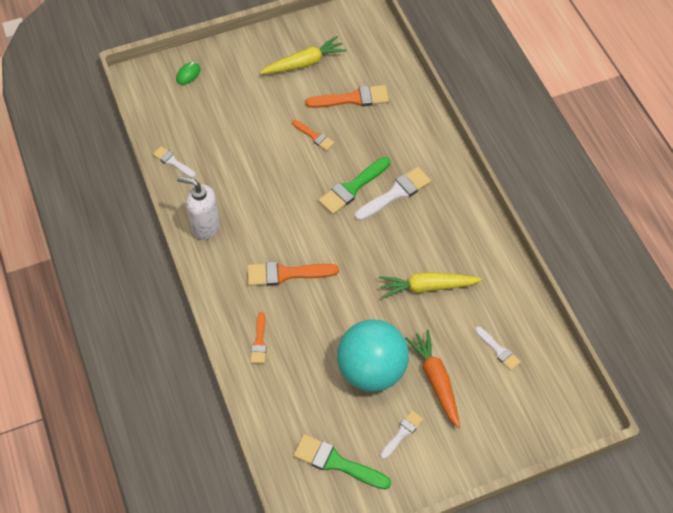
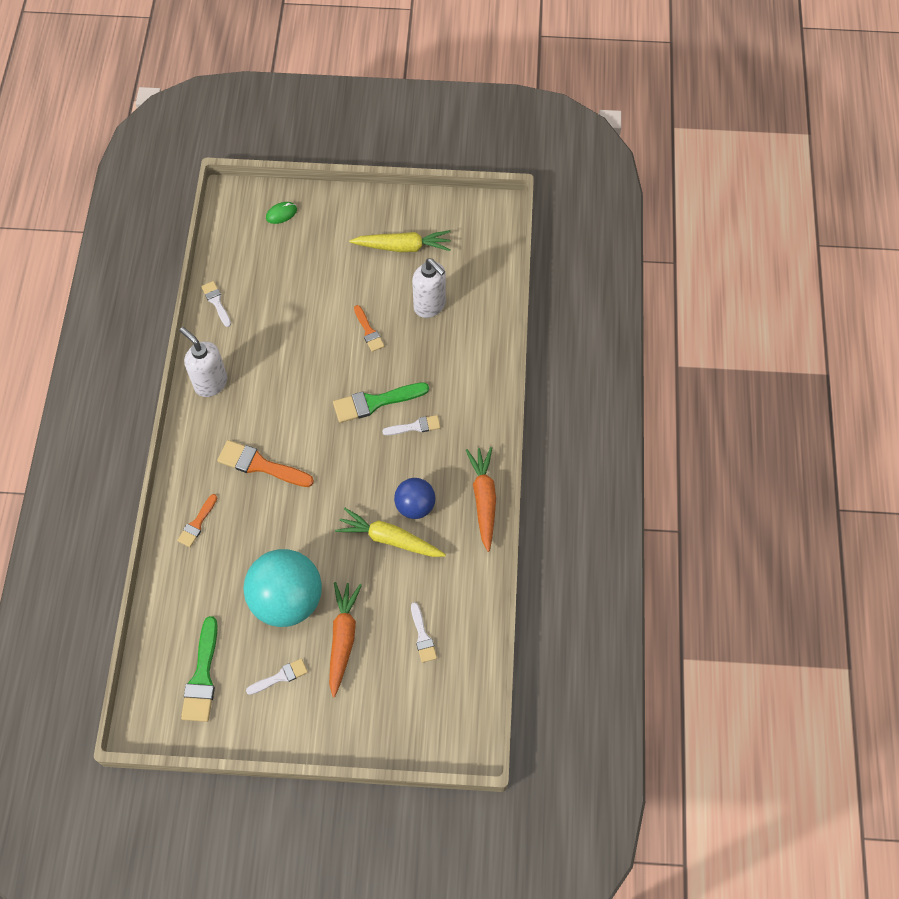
camera: 25 degrees right, 5 degrees up
(336, 462) = (202, 676): green brush -> green brush turned 135 degrees counterclockwise
(352, 99) = (430, 306): orange brush -> white soap dispenser
(395, 193) = (415, 426): white brush -> white brush, size x0.59
(432, 253) = (415, 506): none -> blue ball
(483, 226) = (483, 500): none -> orange carrot

